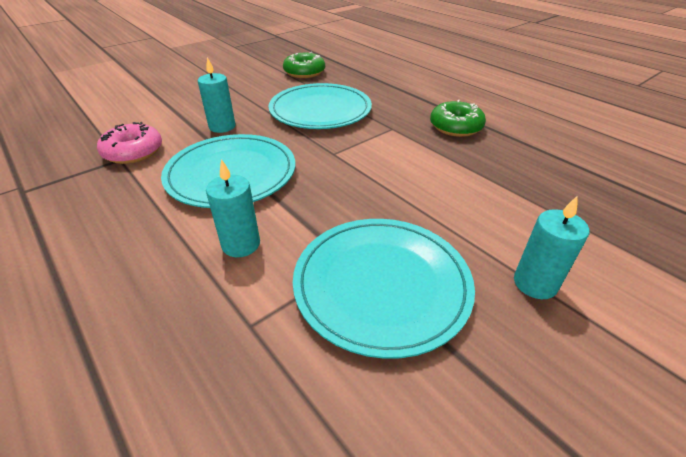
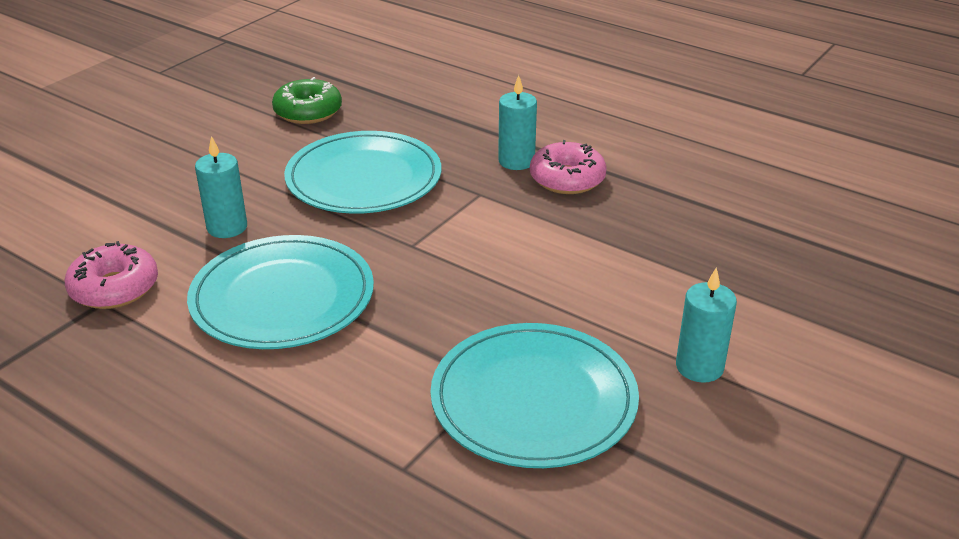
camera: 15 degrees left, 5 degrees down
(241, 244) = (346, 386): turquoise candle -> turquoise candle (516, 161)
(455, 127) = (567, 179): green donut -> pink donut

